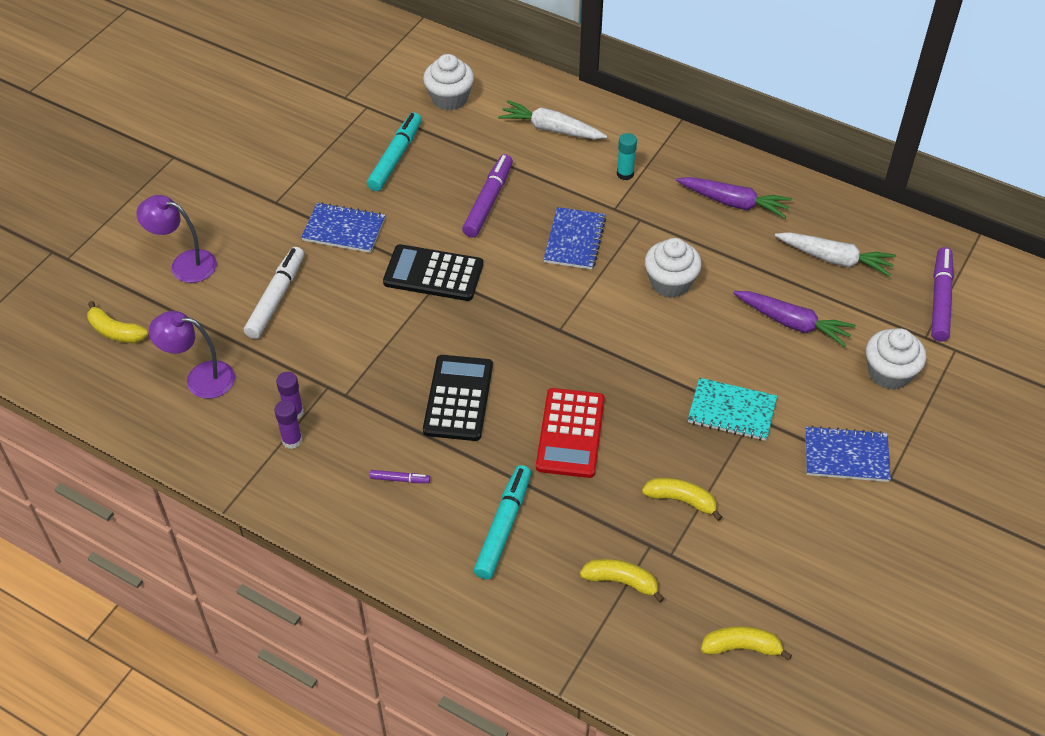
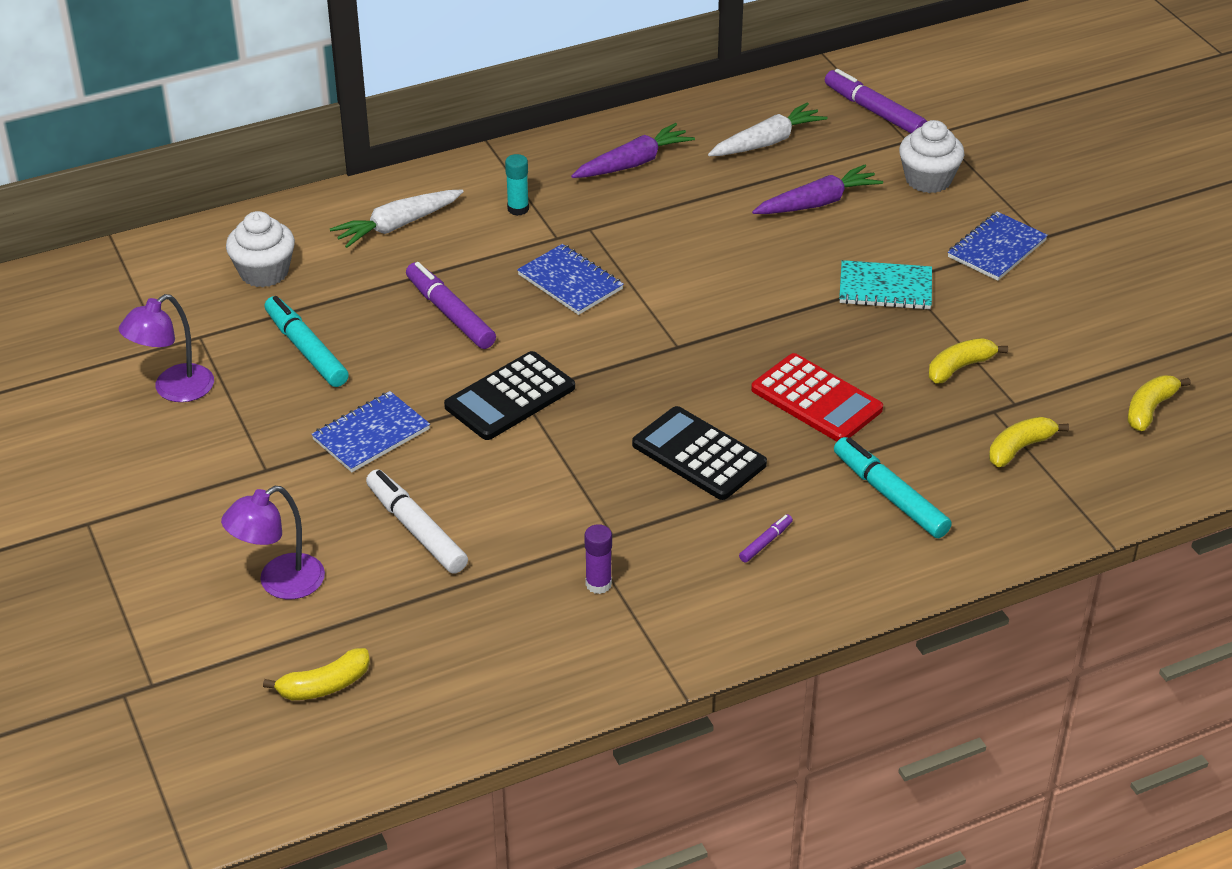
camera: 55 degrees left, 10 degrees down
(200, 378) = (474, 640): purple lamp -> purple lamp (174, 390)
(292, 440) = (637, 602): purple glue stick -> none
(670, 282) = (692, 249): white cupcake -> none
(731, 411) = (885, 288): turquoise notebook -> turquoise notebook turned 45 degrees clockwise

